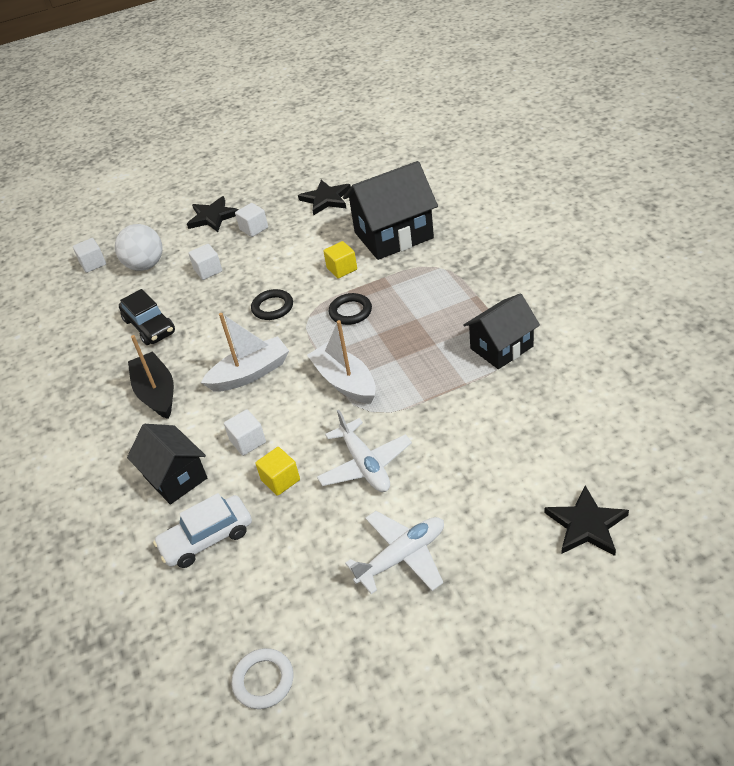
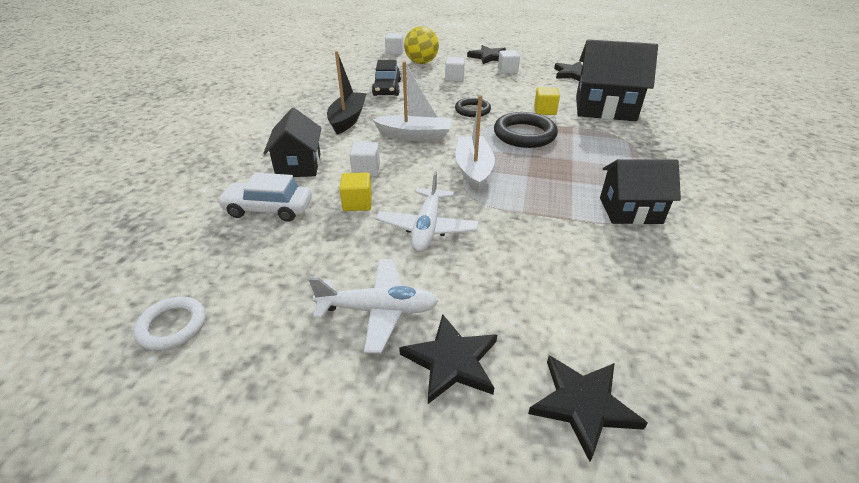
camera: 30 degrees right, 5 degrees down
(145, 265) = (421, 63): white ball -> yellow ball
(350, 312) = (524, 134): black ring -> black ring, size x1.59
(487, 555) = (451, 361): none -> black star

